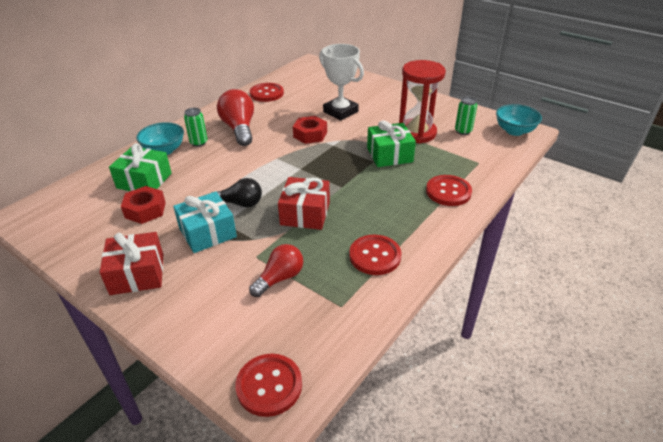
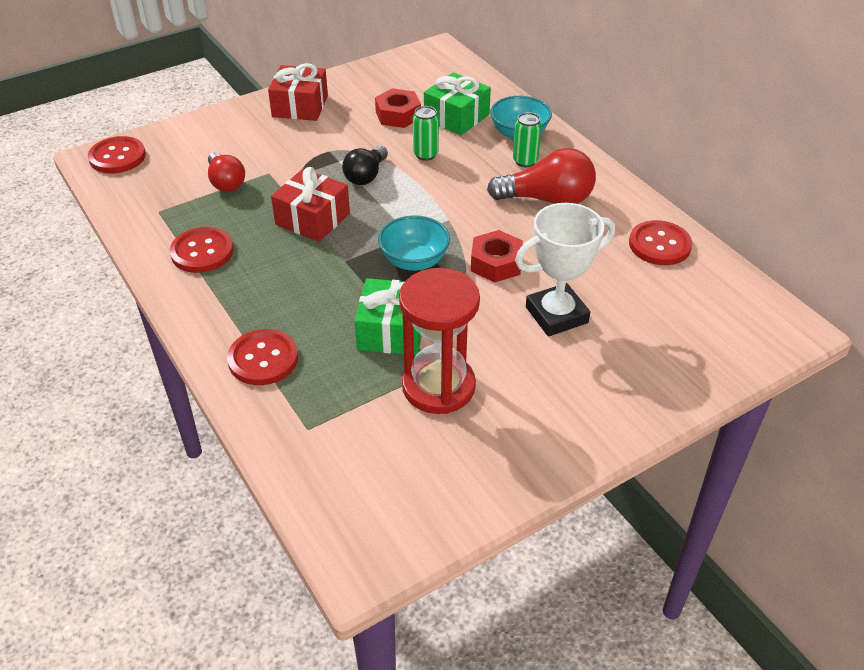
camera: 110 degrees right, 5 degrees up
(207, 232) = (330, 149): turquoise gift -> none
(463, 131) = (411, 454): green can -> green can (425, 154)
(514, 131) = (370, 536): turquoise bowl -> turquoise bowl (414, 261)

